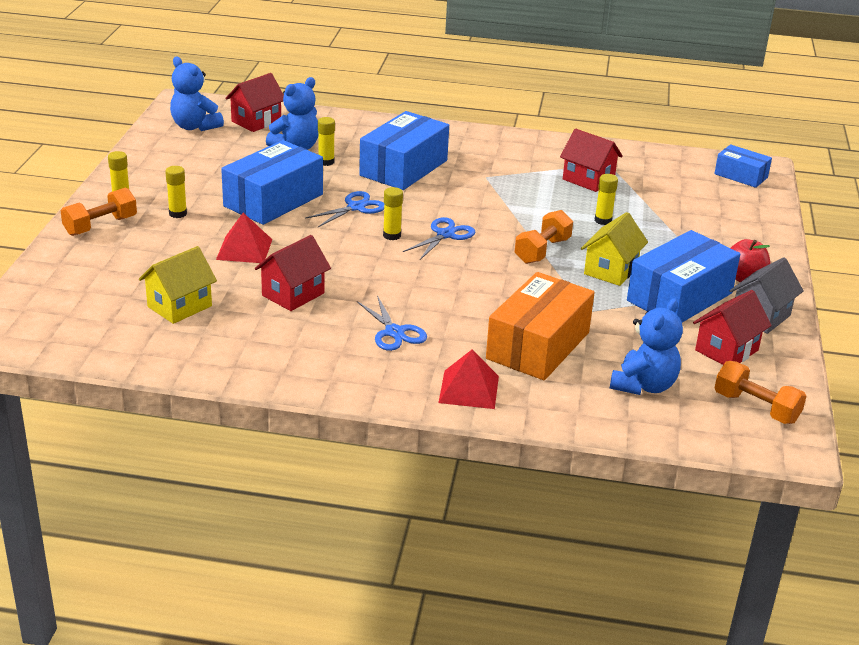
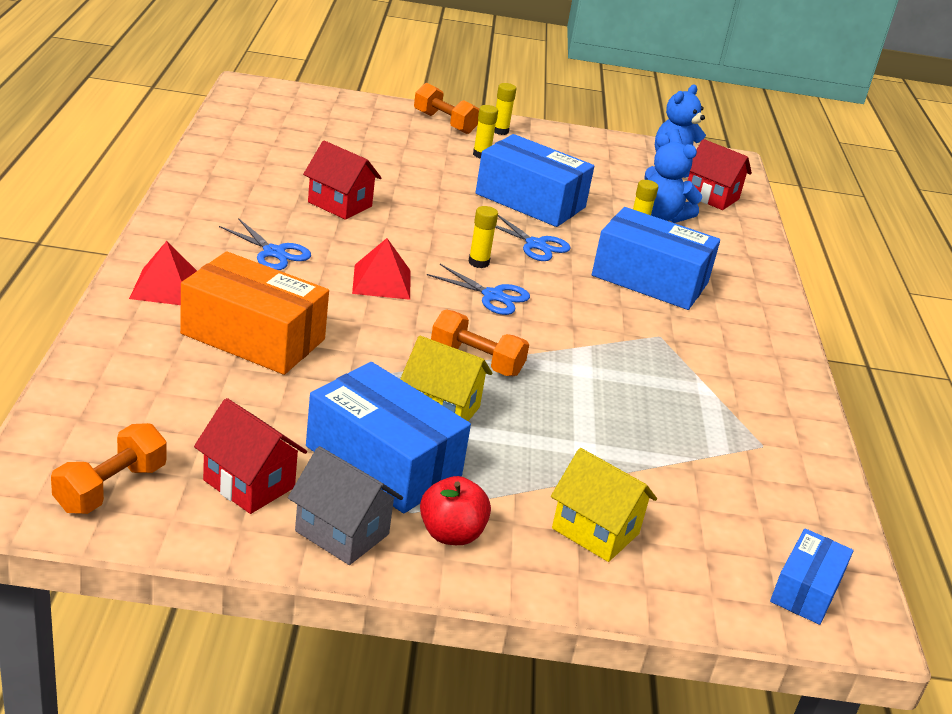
camera: 80 degrees right, 0 degrees up
(179, 306) = (309, 153): yellow house -> yellow house (595, 531)
(244, 249) = (422, 184): red pyramid -> red pyramid (382, 281)
(394, 332) = (273, 252): blue scissors -> blue scissors turned 105 degrees counterclockwise
(588, 180) = (698, 420): red house -> none
(603, 220) = (578, 419): yellow glue stick -> none
(644, 386) = (167, 402): blue teddy bear -> none

